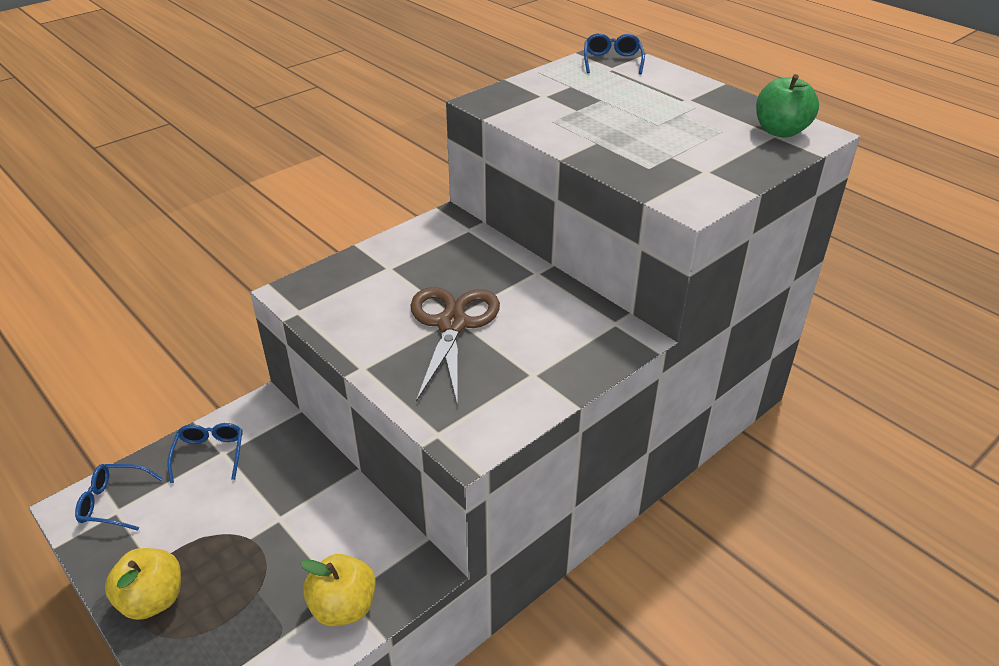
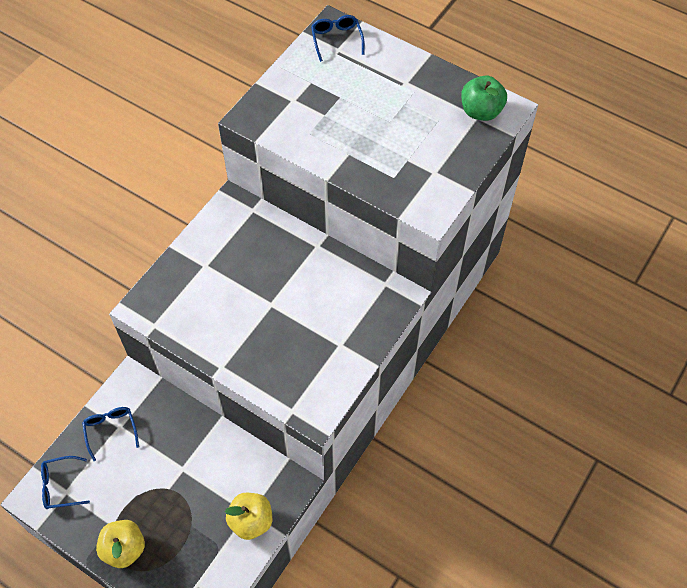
camera: 15 degrees left, 20 degrees up
(452, 324) = (271, 311): brown scissors -> none

